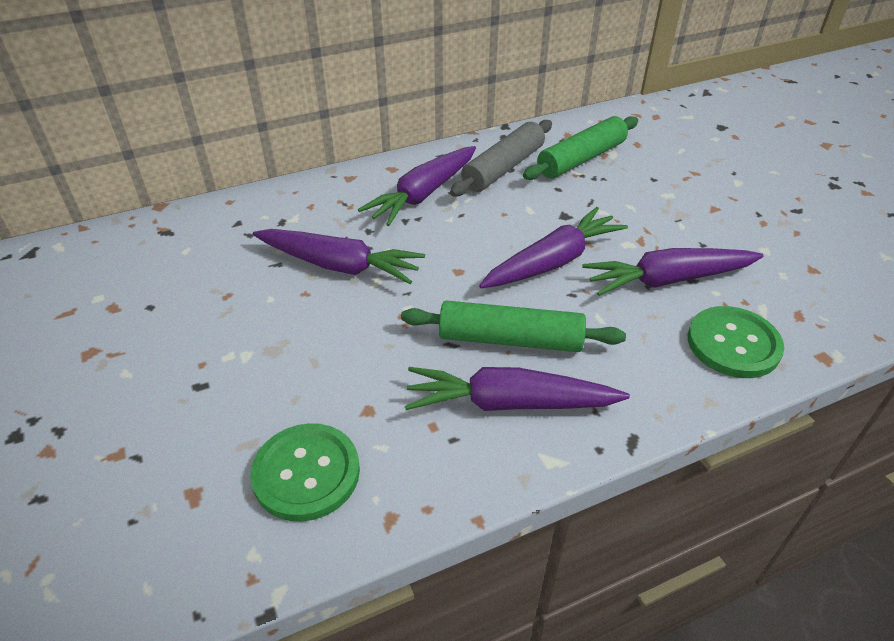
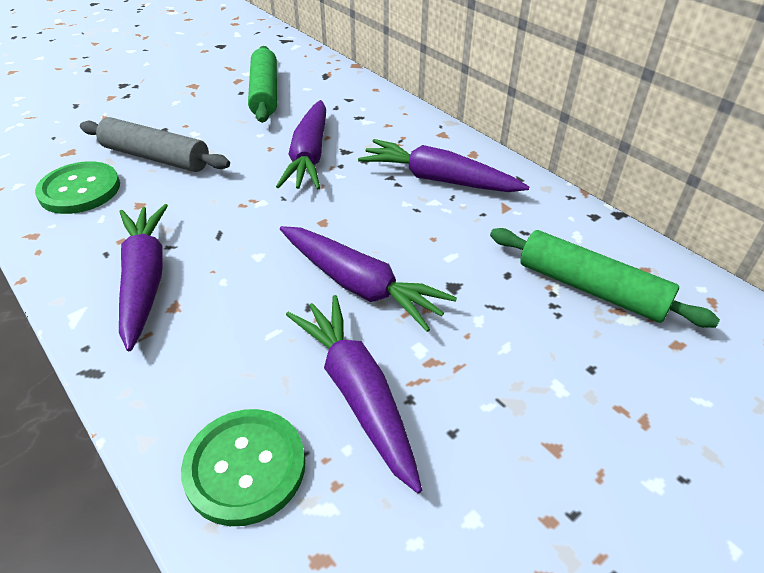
camera: 75 degrees right, 0 degrees up
(503, 168) = (523, 225): grey rolling pin -> grey rolling pin (156, 157)
(510, 339) = (228, 269): green rolling pin -> green rolling pin (264, 93)

